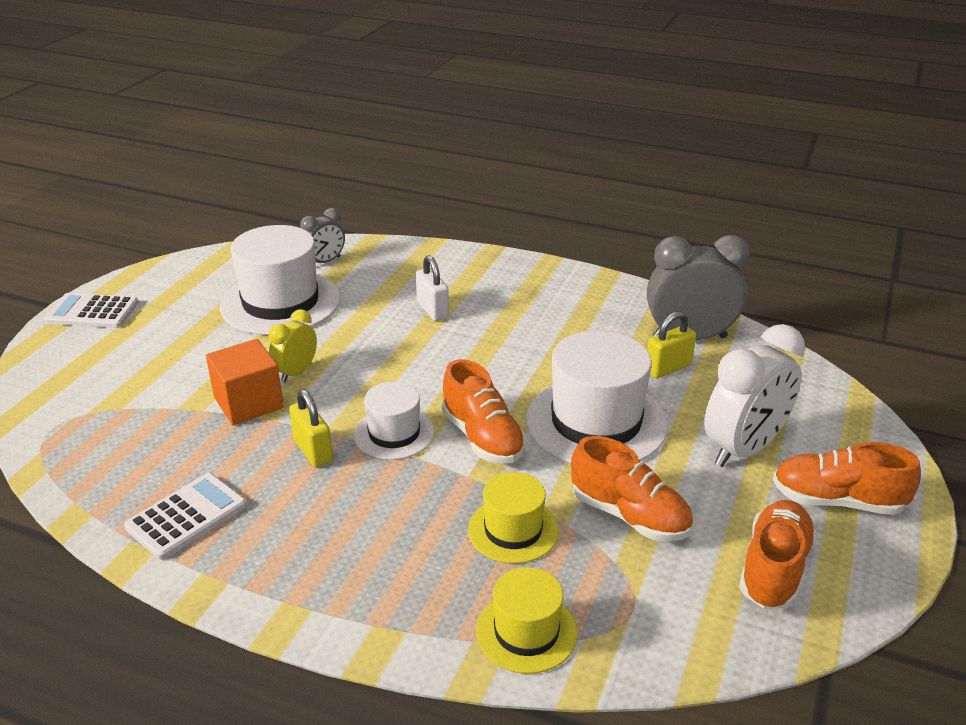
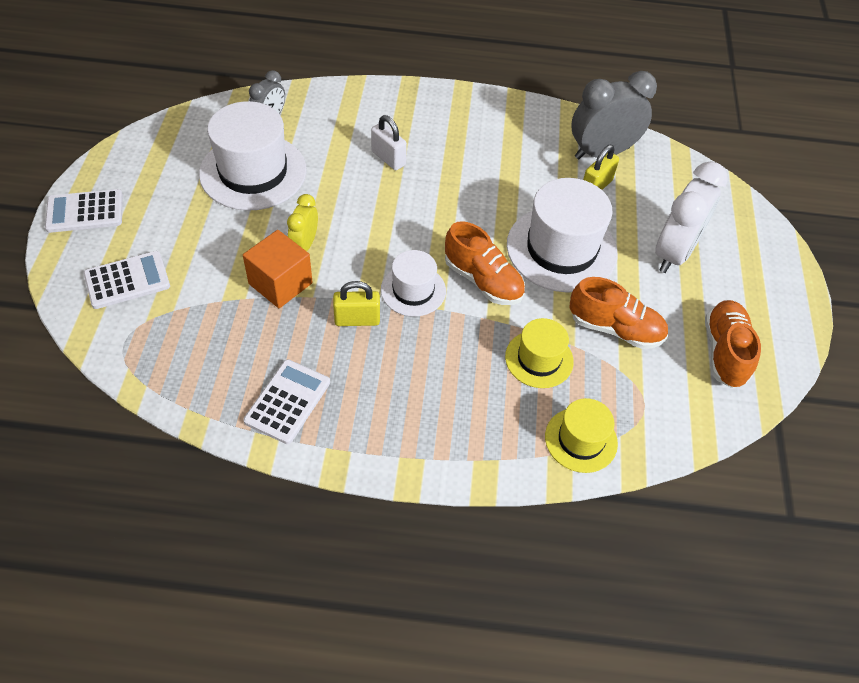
camera: 20 degrees left, 20 degrees up
(93, 375) = (127, 280): none -> white calculator
(313, 451) = (357, 320): yellow padlock -> yellow padlock turned 45 degrees counterclockwise
(837, 501) = (749, 286): orange shoe -> none

